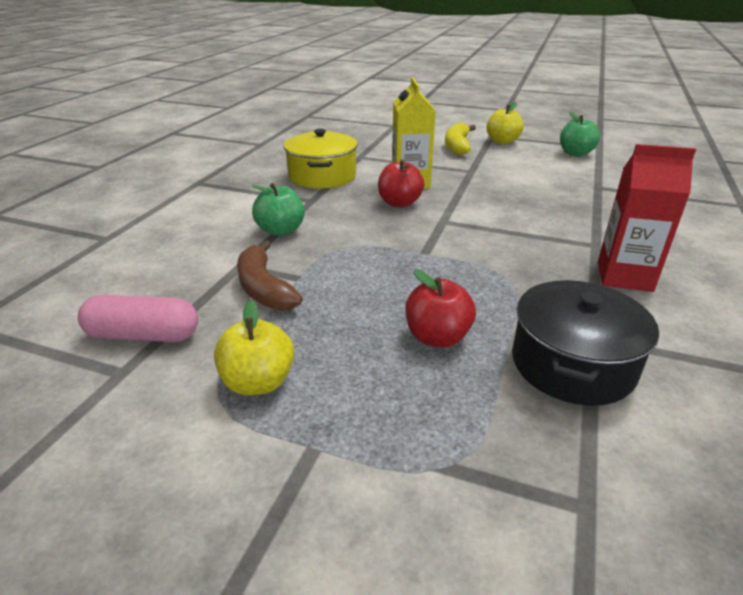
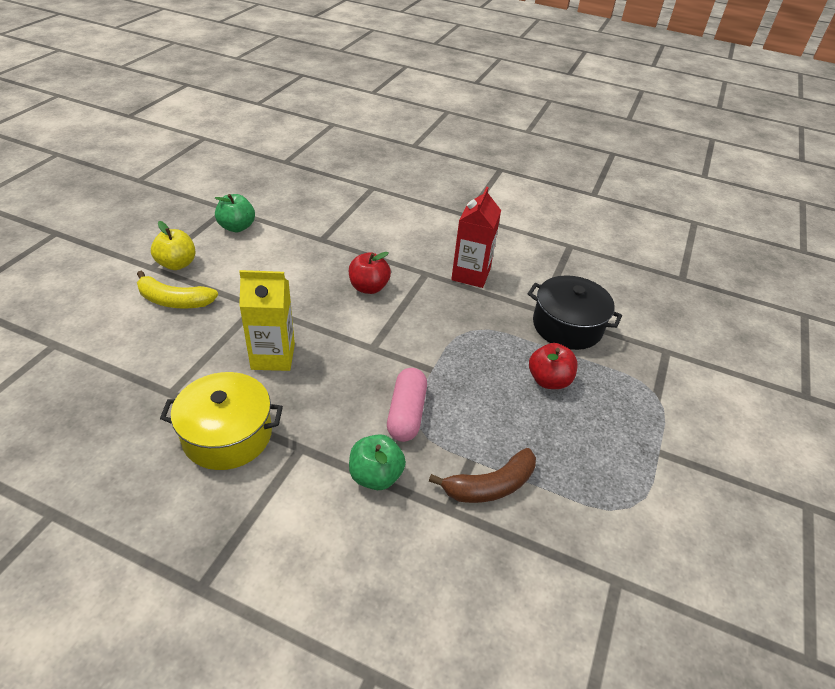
camera: 90 degrees left, 10 degrees up
(144, 335) = (568, 574): pink capsule -> pink capsule (406, 413)
(258, 382) = (611, 483): yellow apple -> none
(399, 203) = (326, 372): red apple -> red apple (369, 287)

